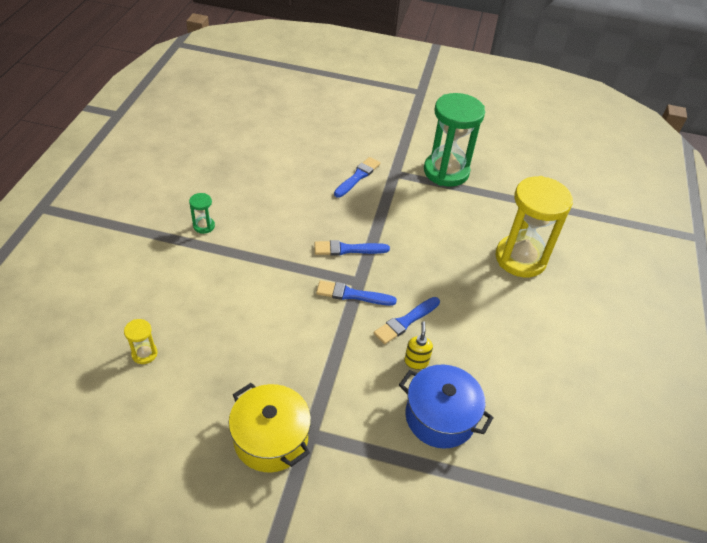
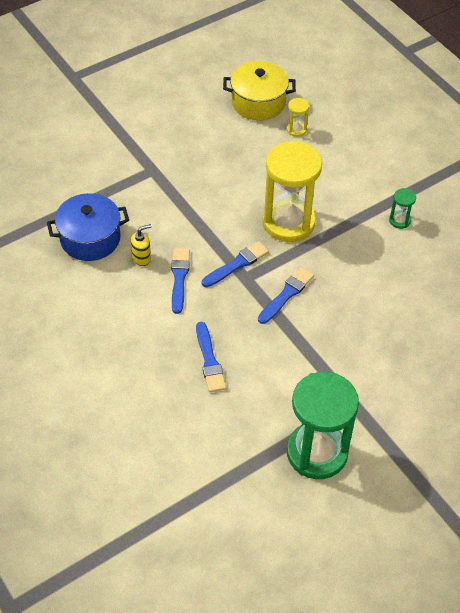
camera: 135 degrees right, 5 degrees up
(271, 439) = (170, 152): yellow pot -> yellow pot (258, 102)
(358, 177) = (373, 368): blue brush -> blue brush (209, 360)
(416, 361) = (141, 258): yellow soap dispenser -> yellow soap dispenser turned 75 degrees counterclockwise
(520, 258) = (154, 412): yellow hourglass -> yellow hourglass (288, 222)

